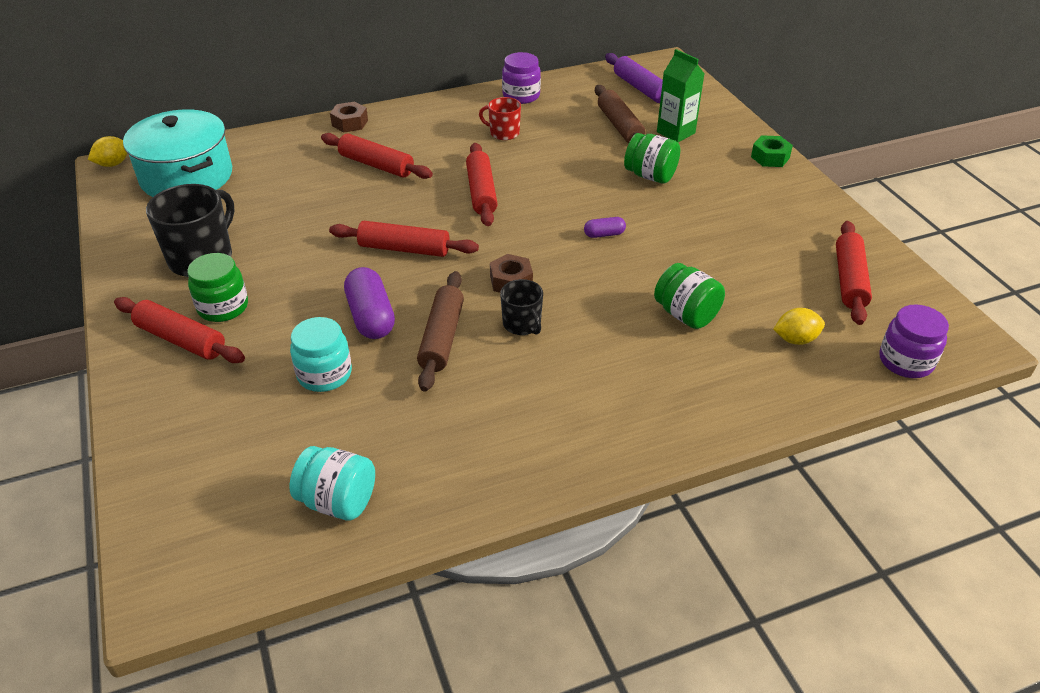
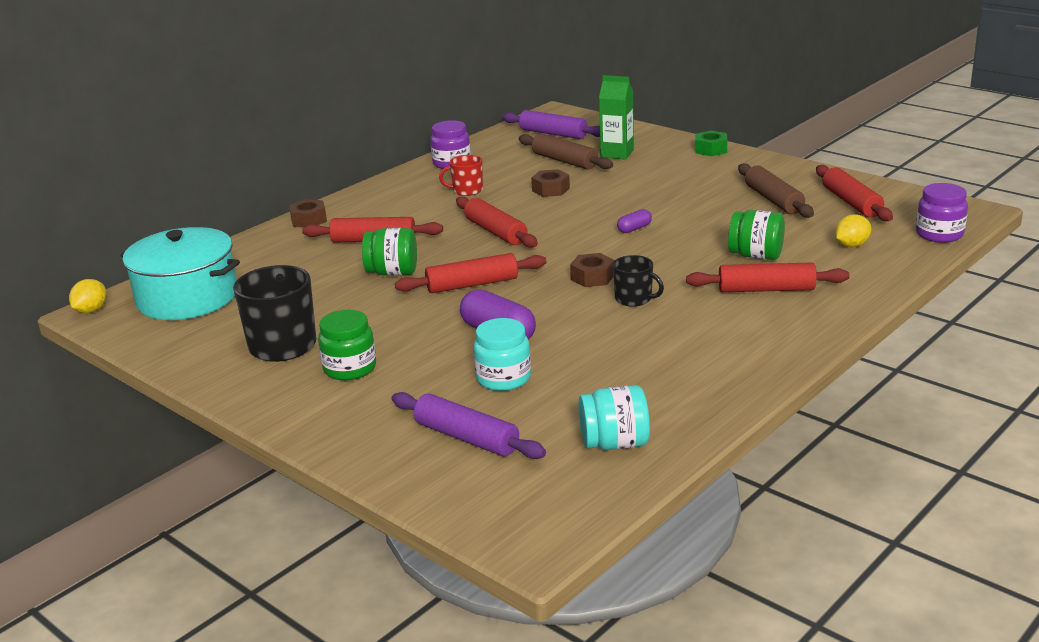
camera: 25 degrees left, 15 degrees down
(181, 339) = (337, 400): red rolling pin -> red rolling pin (766, 289)
(232, 432) = (467, 437): none -> purple rolling pin
(442, 338) = (577, 326): brown rolling pin -> brown rolling pin (773, 200)
(575, 157) = (550, 189): none -> brown nut
(650, 176) = (628, 184): green jar -> green jar (392, 272)

